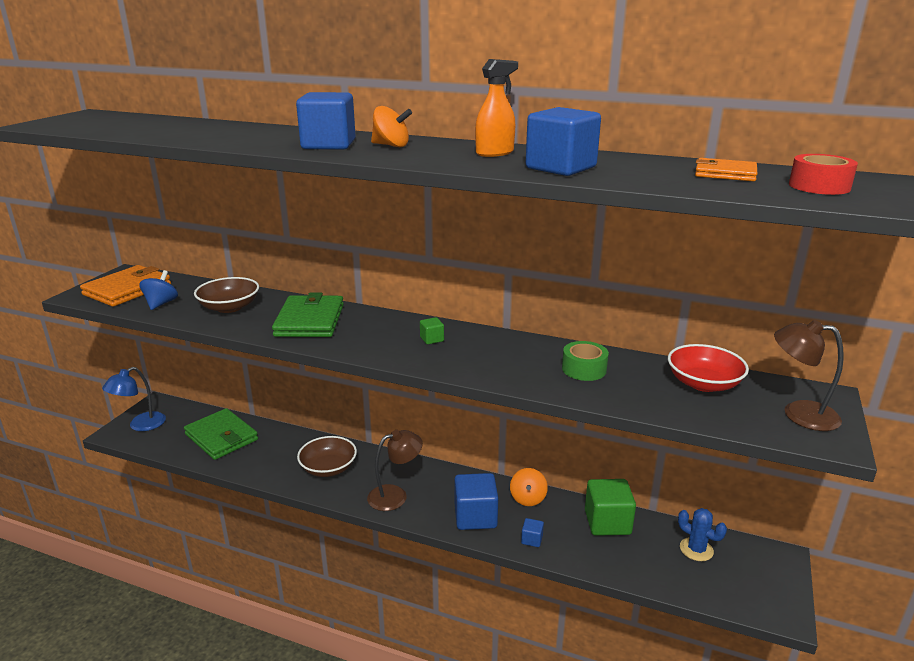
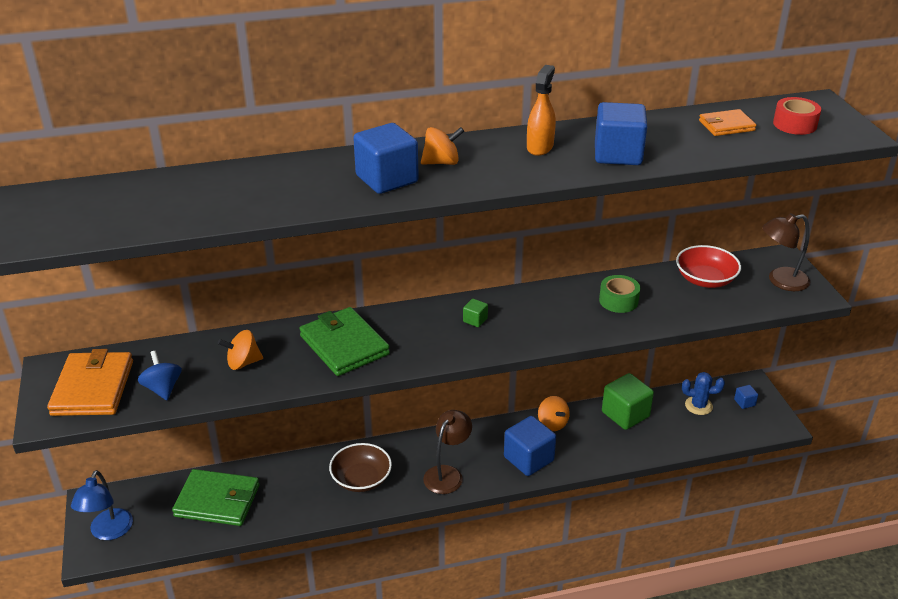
camera: 35 degrees left, 10 degrees up
(229, 307) = (243, 363): brown bowl -> orange spinning top
(532, 539) = (587, 456): blue cube -> blue cube (744, 402)

